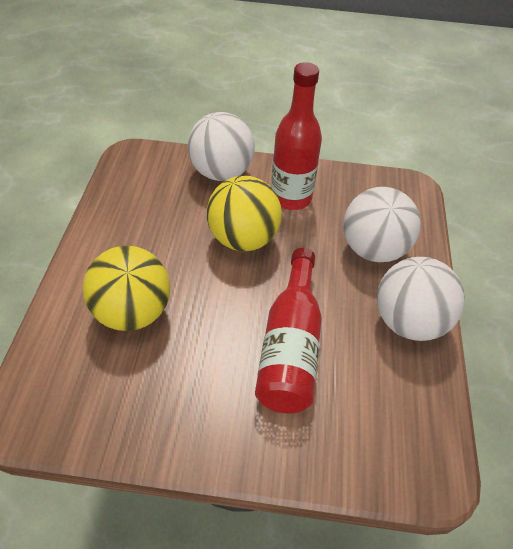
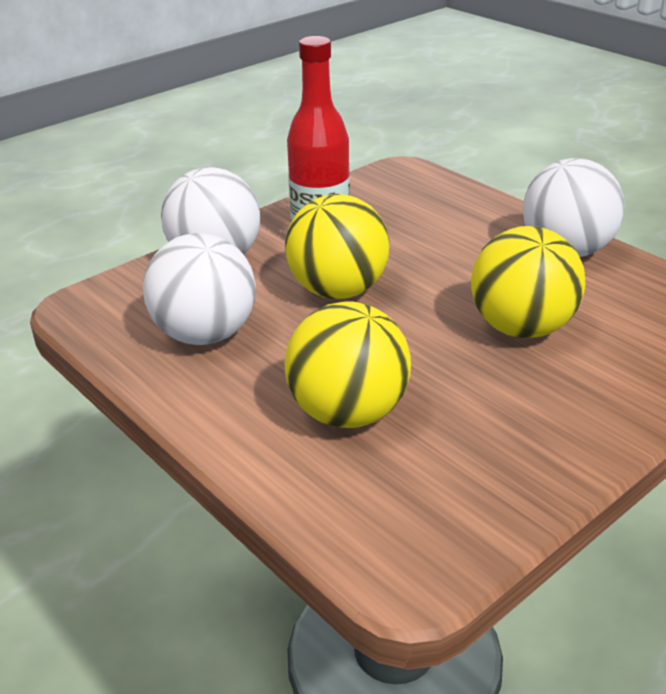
camera: 45 degrees left, 15 degrees down
(290, 346) = (521, 328): red bottle -> yellow ball
(373, 249) = (455, 226): white ball -> white ball (205, 334)

